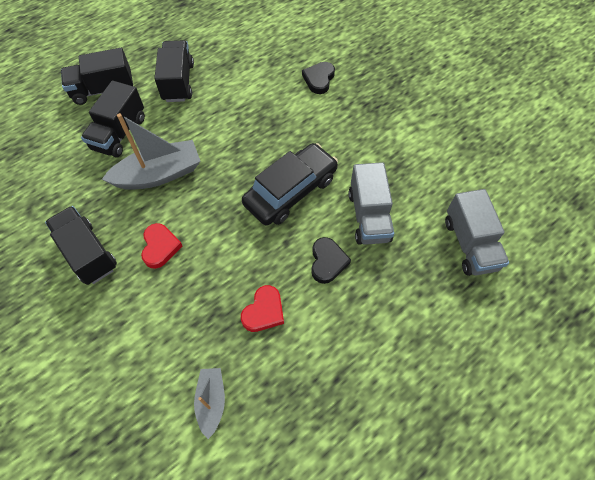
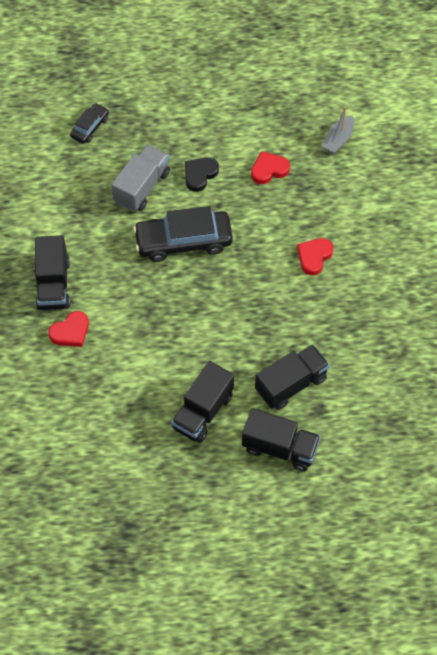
camera: 145 degrees left, 0 degrees up
(88, 253) = (372, 284): black truck -> black truck (53, 284)
(159, 174) = (279, 320): grey boat -> none
(319, 79) = (70, 332): black heart -> red heart
(470, 244) = (90, 127): grey truck -> black car

